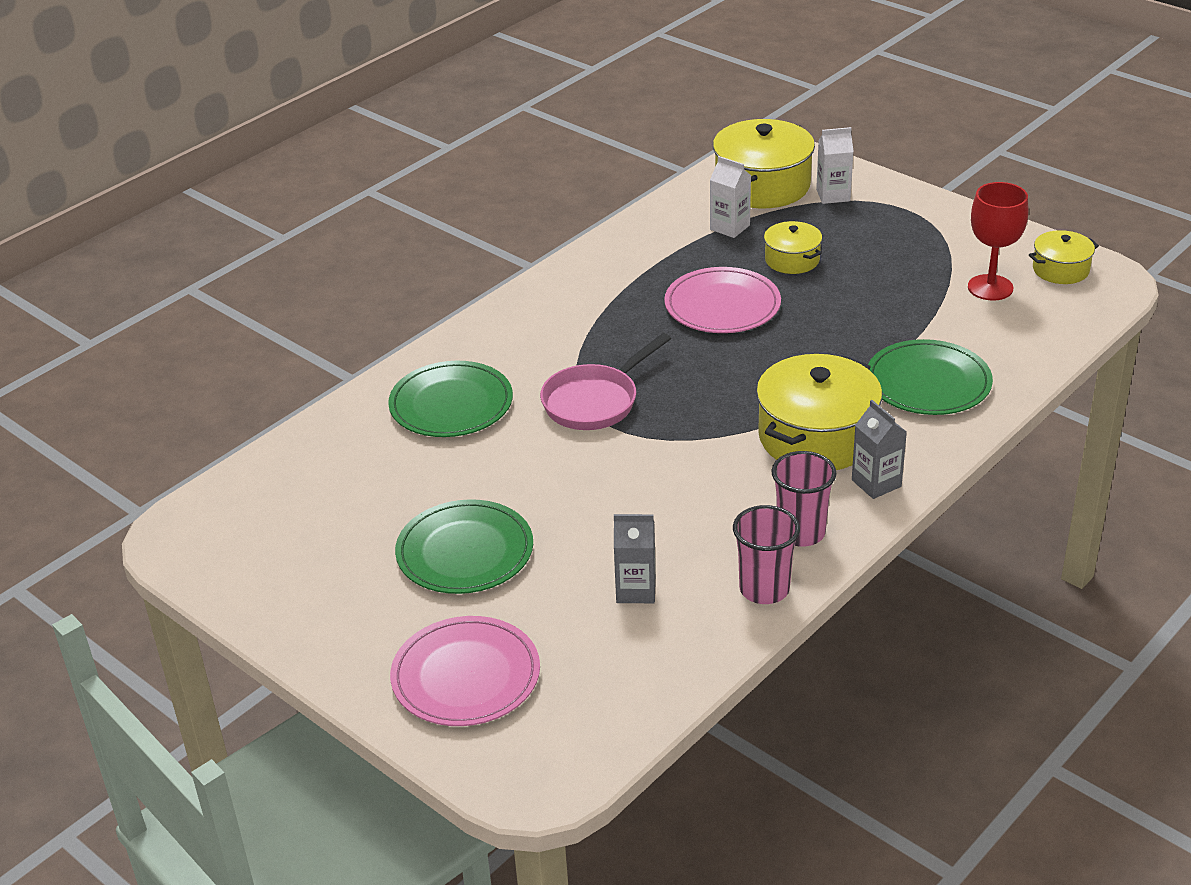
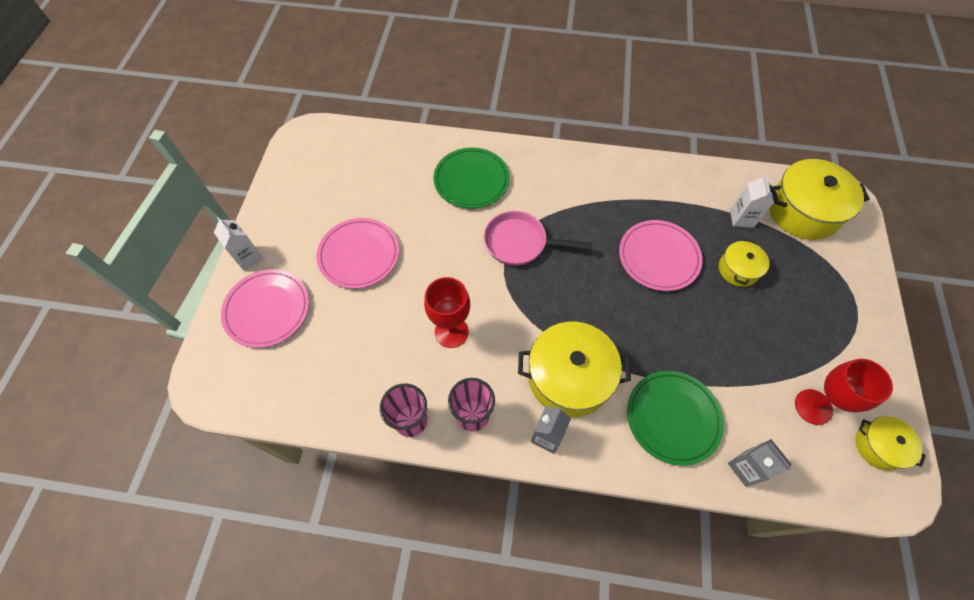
camera: 55 degrees right, 25 degrees up
(465, 552) = (359, 255): green plate -> pink plate
(636, 590) = (373, 352): grey carton -> grey carton (746, 468)
(670, 508) = (451, 332): none -> red goblet
(833, 195) = (830, 256): white carton -> white carton (248, 257)

